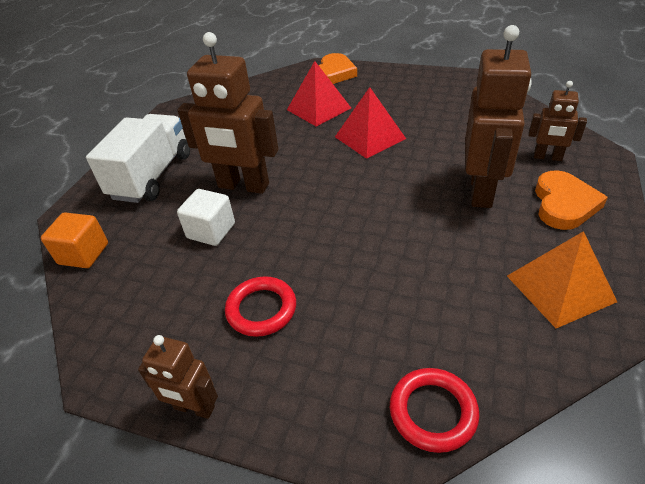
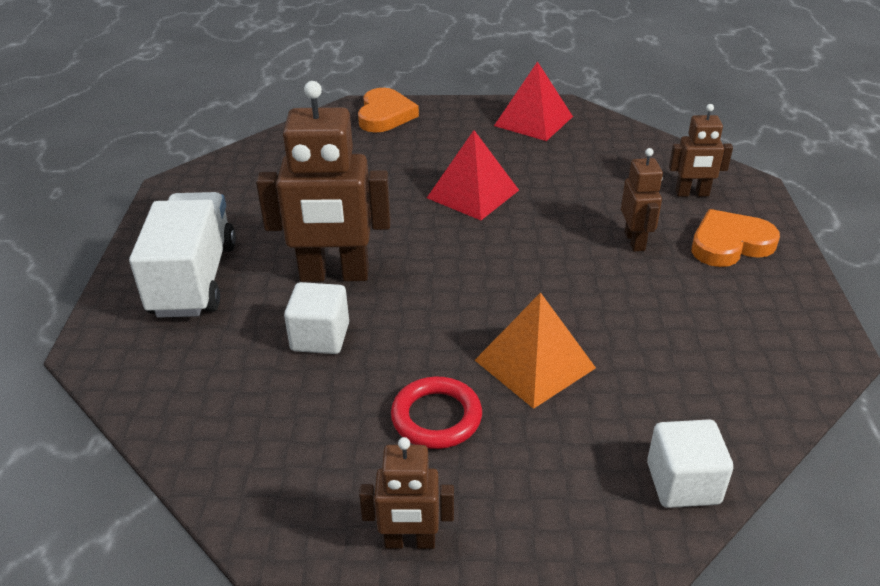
camera: 20 degrees left, 5 degrees down
(84, 254) = (150, 395): orange cube -> none
(319, 109) = (387, 164): red pyramid -> red pyramid (533, 121)
(433, 412) = (683, 483): red ring -> white cube
(481, 191) = (635, 241): brown robot -> brown robot, size x0.53
(560, 288) = (760, 333): orange pyramid -> orange pyramid (534, 363)
(564, 204) = (729, 244): orange heart -> orange heart turned 105 degrees counterclockwise

